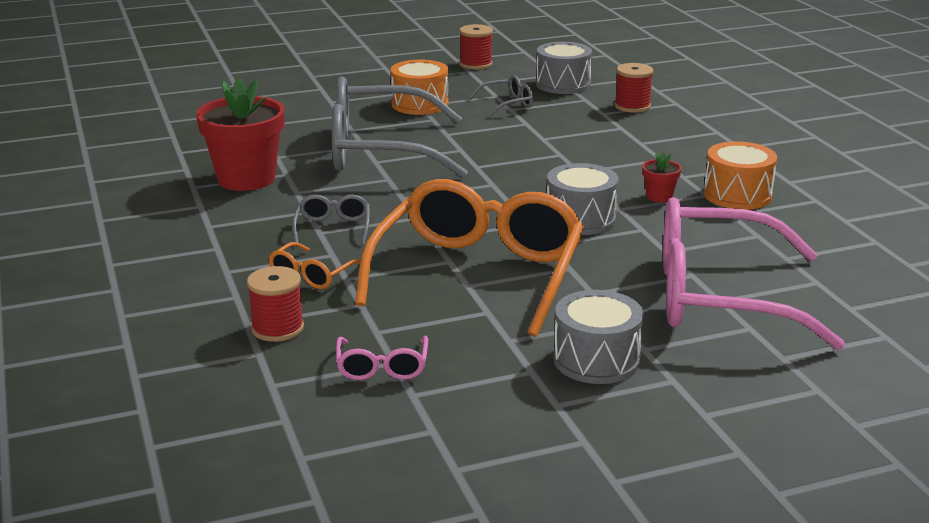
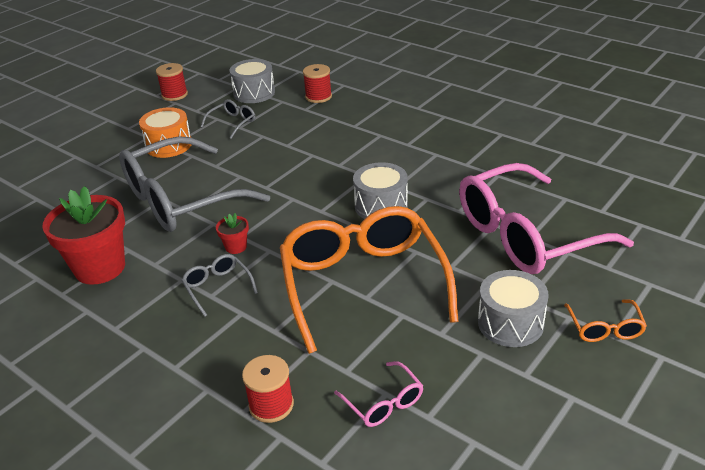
camera: 30 degrees left, 10 degrees up
(311, 275) = (246, 340): orange glasses -> orange glasses (605, 328)
(659, 197) = (410, 167): red flower pot -> red flower pot (236, 247)
(737, 195) = (454, 147): orange drum -> none

